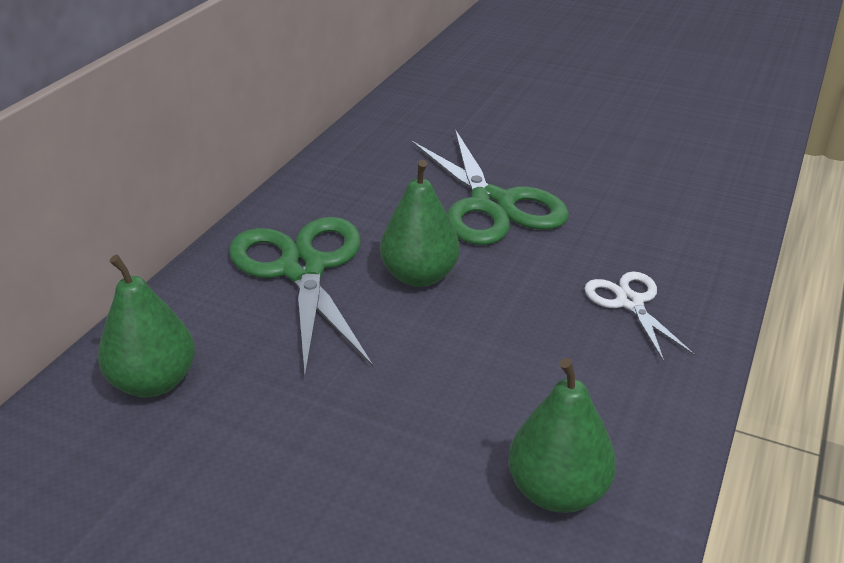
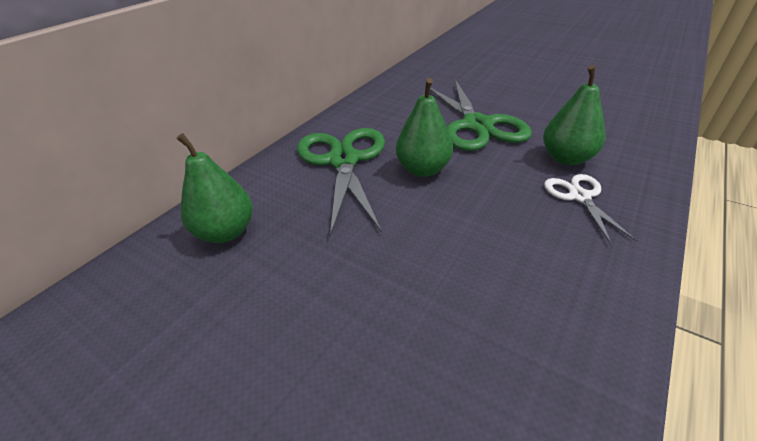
camera: 10 degrees right, 5 degrees up
(557, 491) = (523, 352): green pear -> green pear (566, 158)

